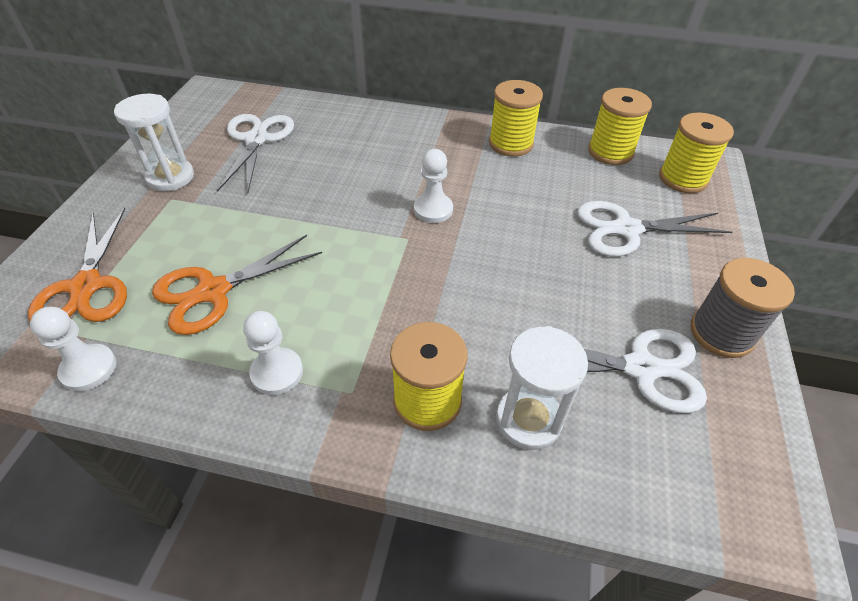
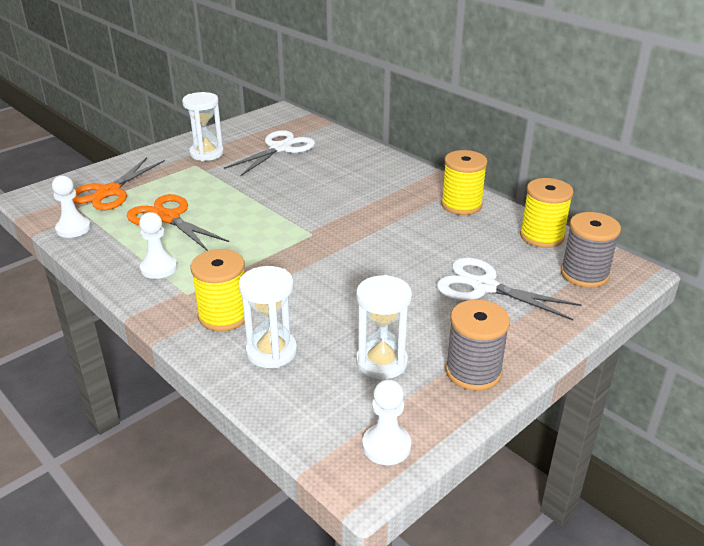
camera: 35 degrees right, 15 degrees down
(213, 291) = (168, 218): orange scissors -> orange scissors turned 45 degrees clockwise
(433, 209) = (350, 224): white pawn -> white pawn (386, 446)
(641, 368) = (381, 362): white scissors -> white hourglass
(683, 178) = (584, 274): yellow spool -> grey spool

